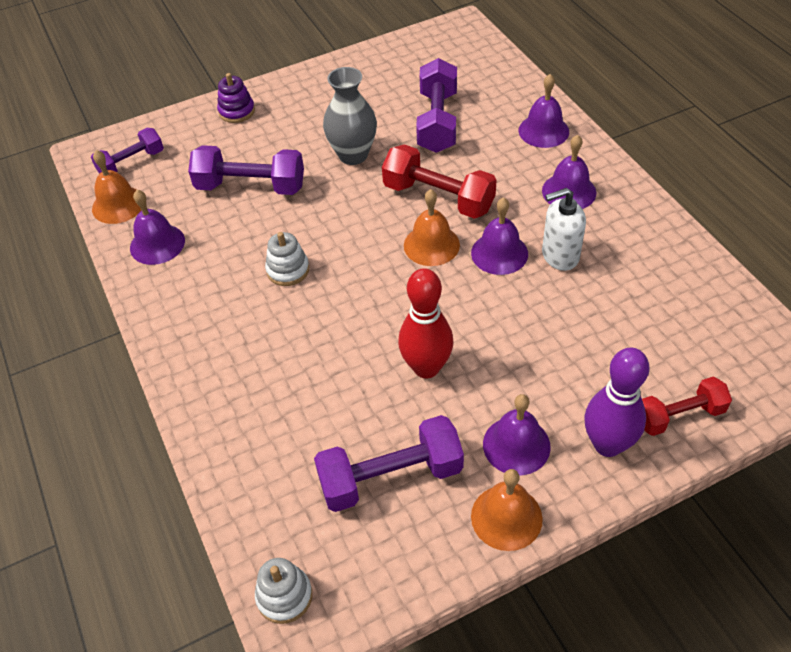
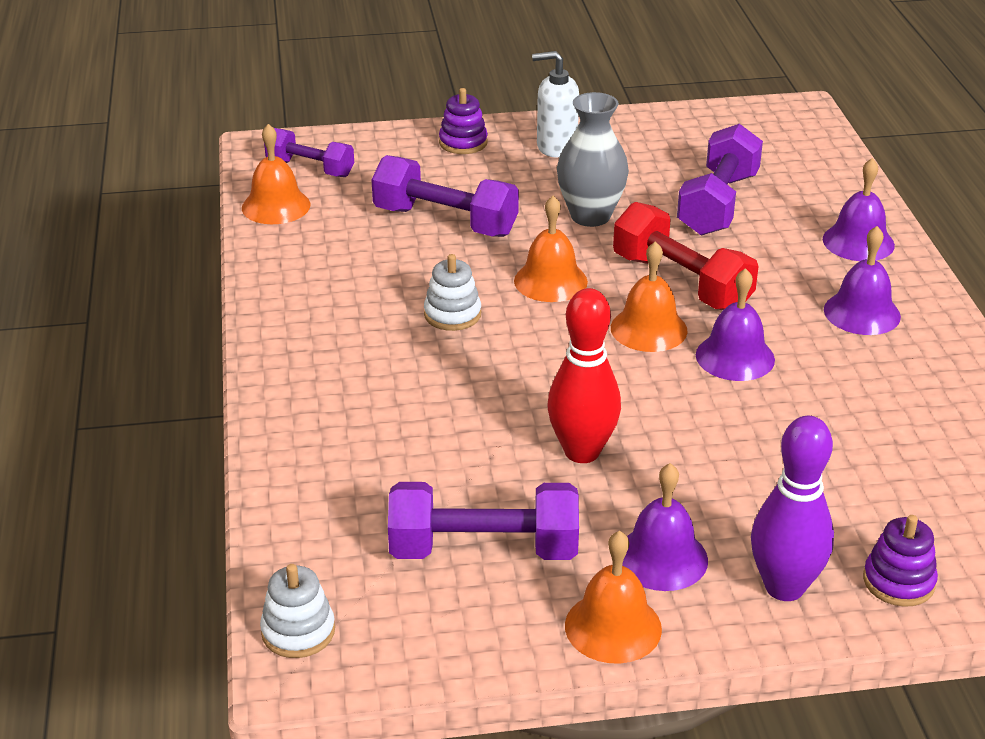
camera: 15 degrees right, 15 degrees down
(131, 163) = (310, 168): purple dumbbell -> purple dumbbell turned 45 degrees clockwise
(157, 244) = (304, 254): purple bell -> none
(347, 221) = (550, 281): none -> orange bell
(559, 256) = (815, 377): white soap dispenser -> white soap dispenser (556, 147)
(679, 416) = (898, 581): red dumbbell -> purple stacking toy

